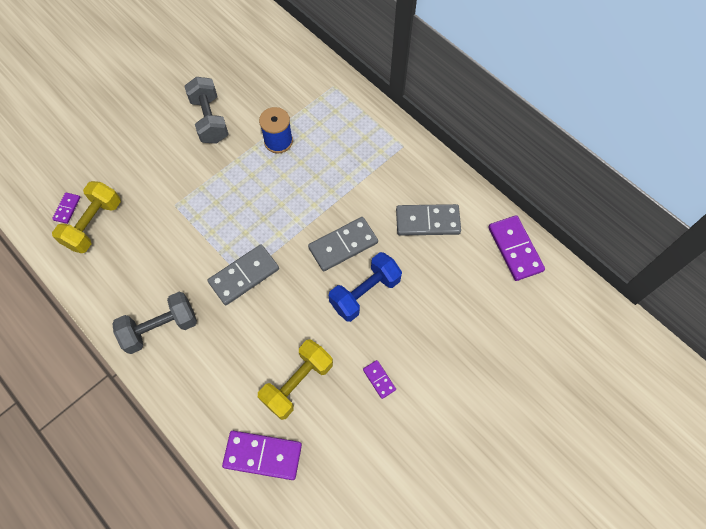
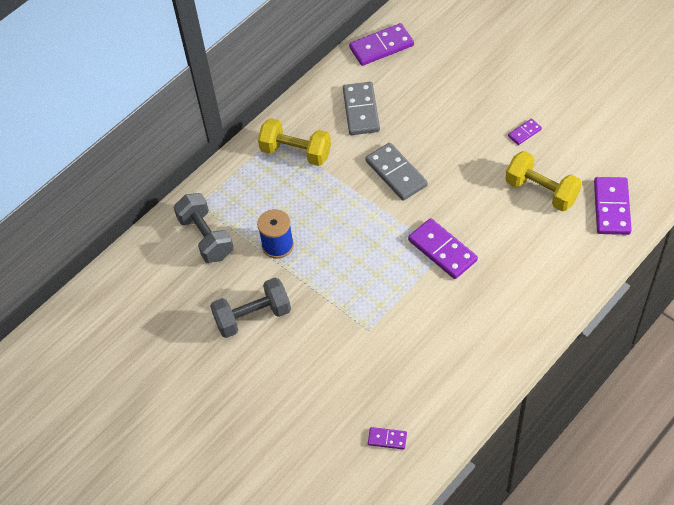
camera: 90 degrees left, 10 degrees down
(94, 224) = (404, 405): yellow dumbbell -> yellow dumbbell (296, 152)
(160, 328) = (511, 312): grey dumbbell -> grey dumbbell (206, 237)
(244, 275) = (442, 250): grey domino -> purple domino
(365, 293) = (443, 151): blue dumbbell -> none

